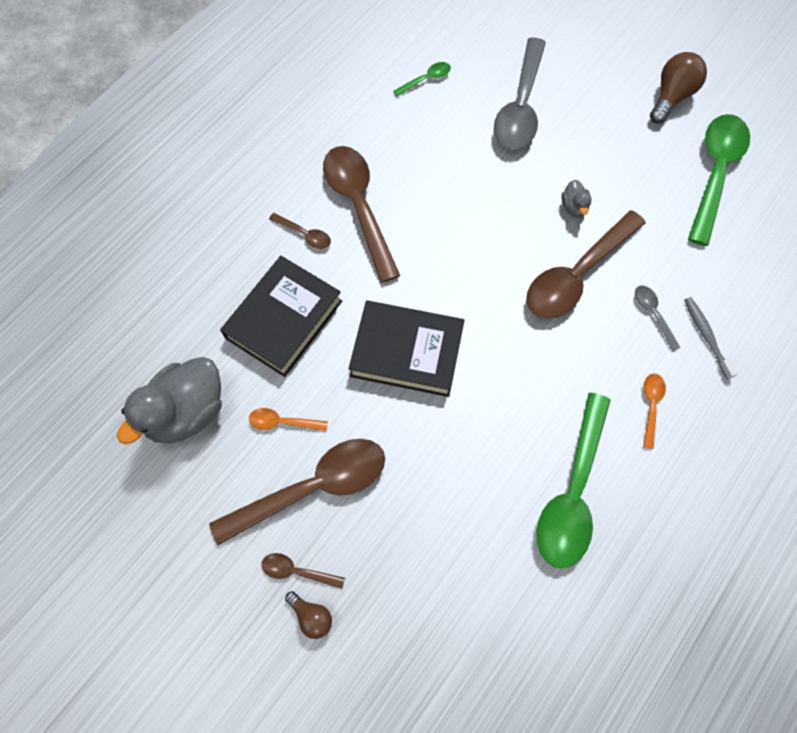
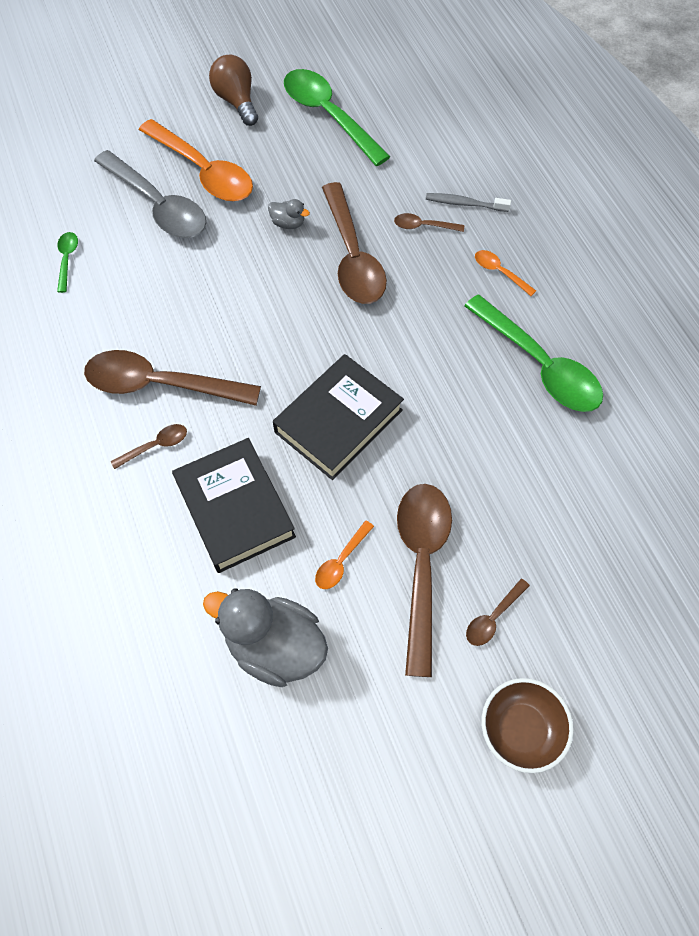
camera: 60 degrees left, 5 degrees down
(187, 412) = (274, 646): grey duck -> grey duck turned 135 degrees clockwise
(210, 642) = (520, 729): none -> brown bowl
(311, 616) = (540, 625): brown light bulb -> none
(578, 117) = (204, 171): none -> orange spoon
(653, 314) = (423, 226): grey spoon -> brown spoon

